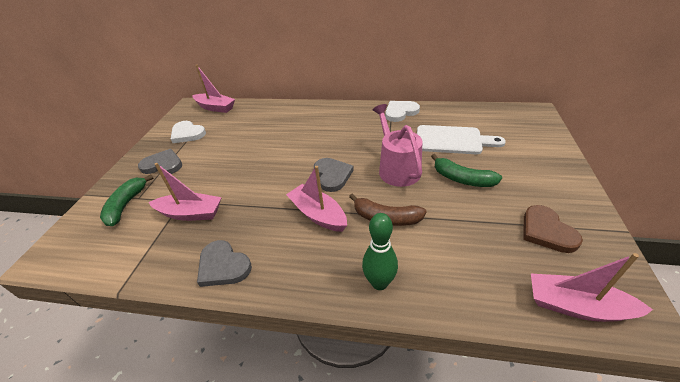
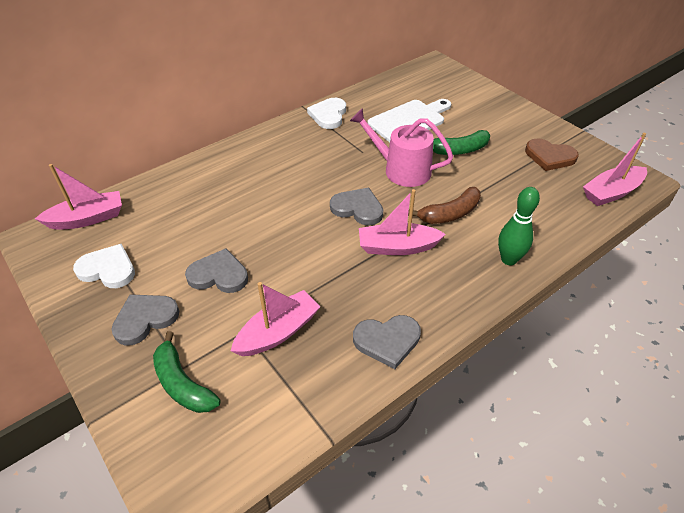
camera: 50 degrees left, 5 degrees up
(187, 134) = (108, 269): white heart -> white heart turned 150 degrees counterclockwise
(216, 165) = (219, 275): none -> grey heart

